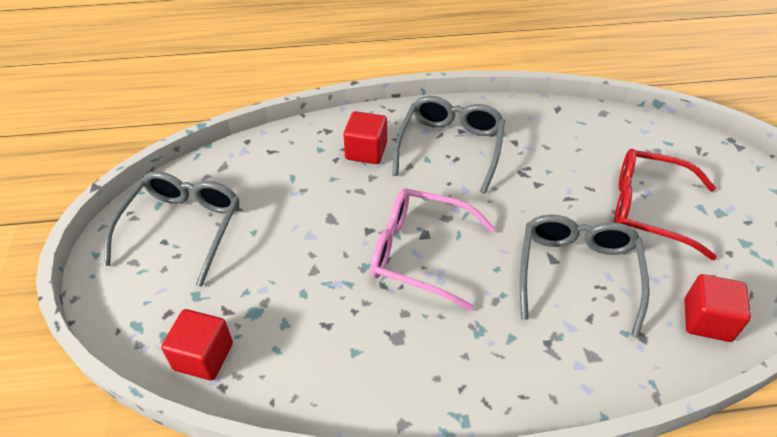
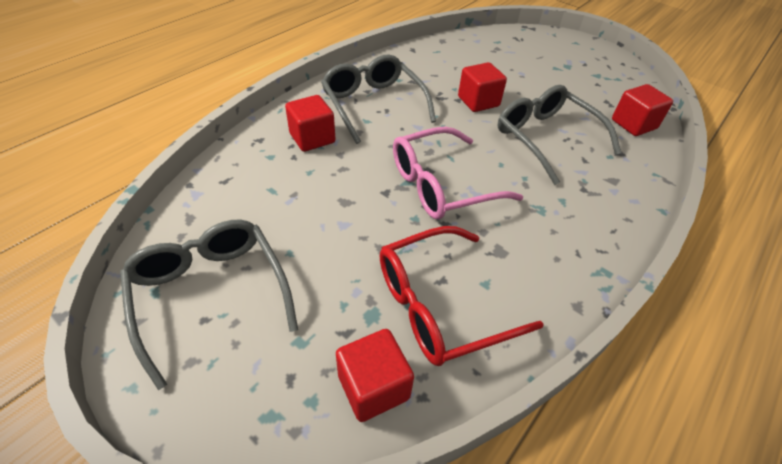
camera: 45 degrees left, 0 degrees up
(555, 197) = (478, 101): none -> red cube
(649, 209) = (534, 82): red glasses -> red glasses (441, 305)

